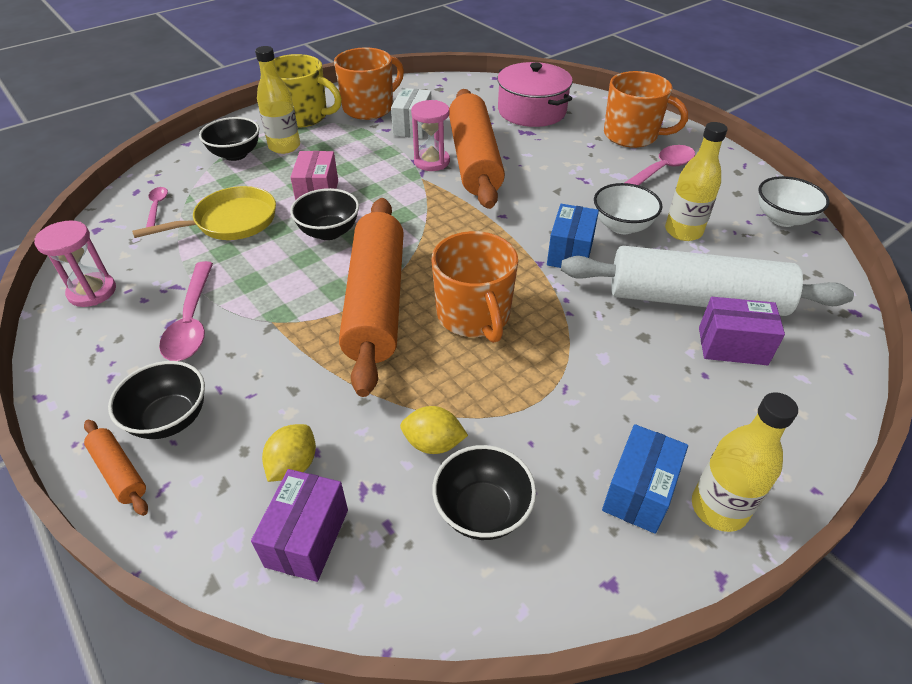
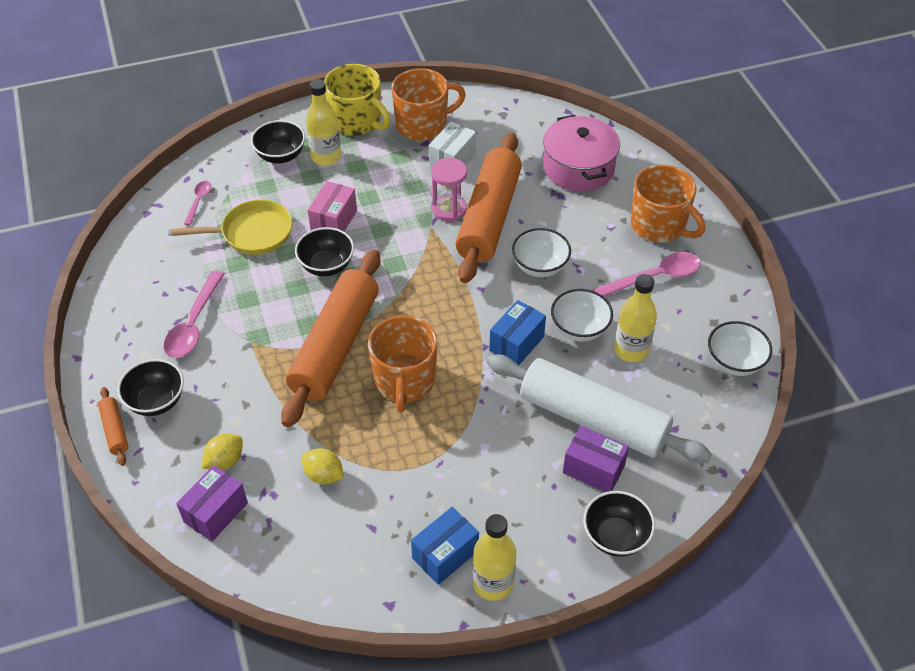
camera: 20 degrees right, 5 degrees up
(92, 292) = (130, 275): pink hourglass -> none
(482, 511) = (333, 532): black bowl -> black bowl (615, 537)
(548, 186) = (540, 267): none -> white bowl

